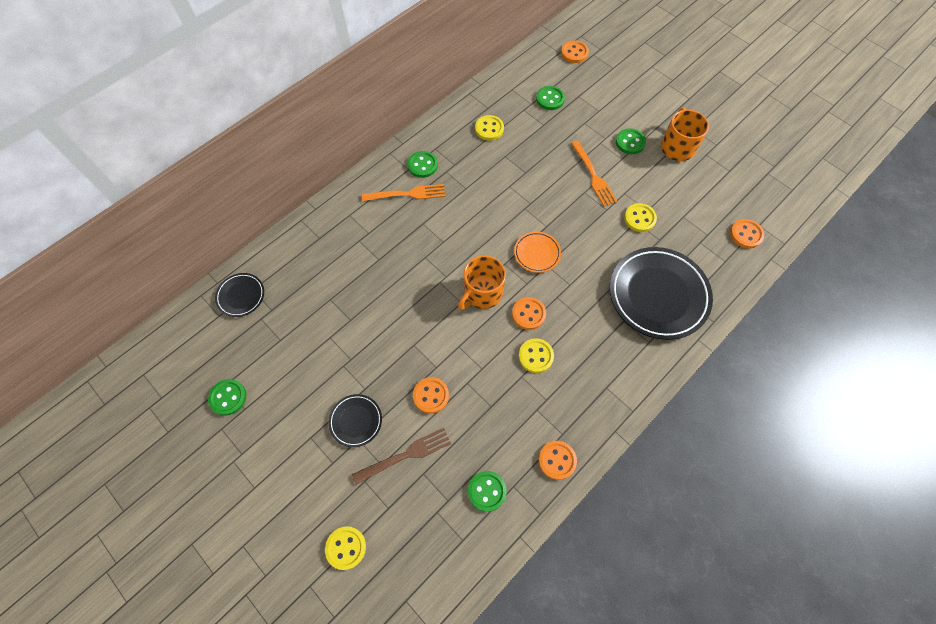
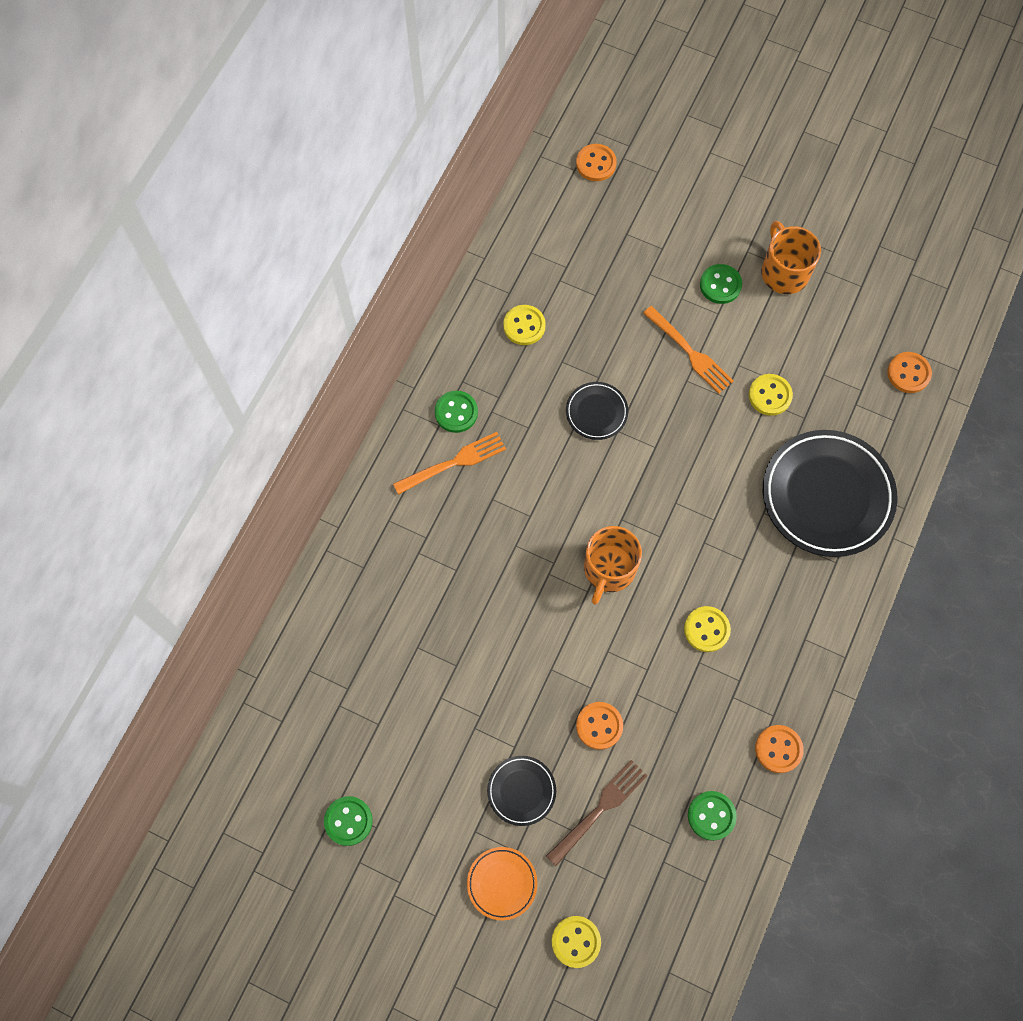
camera: 20 degrees left, 5 degrees up
(241, 296) = (298, 684): black plate -> black plate (596, 412)
(528, 314) = (677, 577): orange button -> none
(537, 253) = (657, 490): orange plate -> orange plate (502, 883)
(550, 99) = (589, 251): green button -> none

